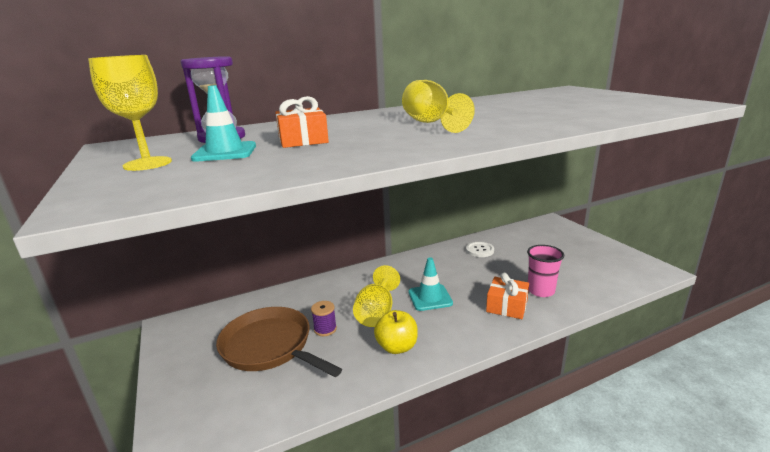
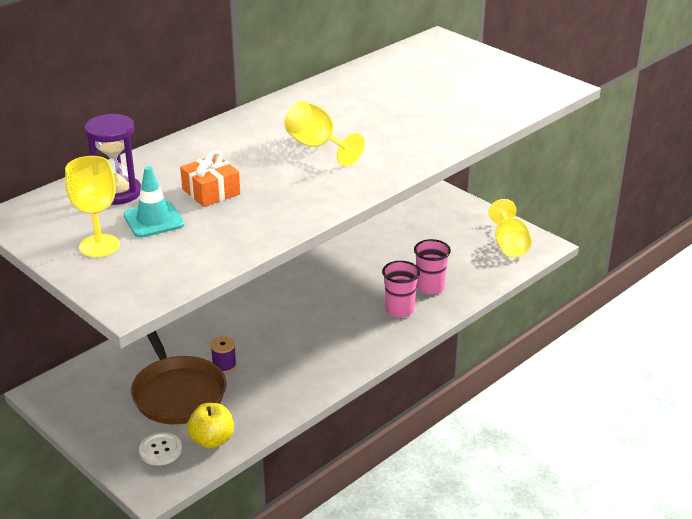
camera: 20 degrees left, 10 degrees up
(270, 346) = (177, 393): brown pan -> brown pan turned 135 degrees counterclockwise
(377, 313) = (269, 340): yellow goblet -> yellow goblet (509, 245)
(397, 347) = (305, 370): yellow apple -> yellow apple (212, 440)
(430, 298) = (319, 313): turquoise traffic cone -> none
(479, 250) = (355, 245): white button -> white button (160, 450)
(507, 306) = (399, 310): orange gift -> pink cup

